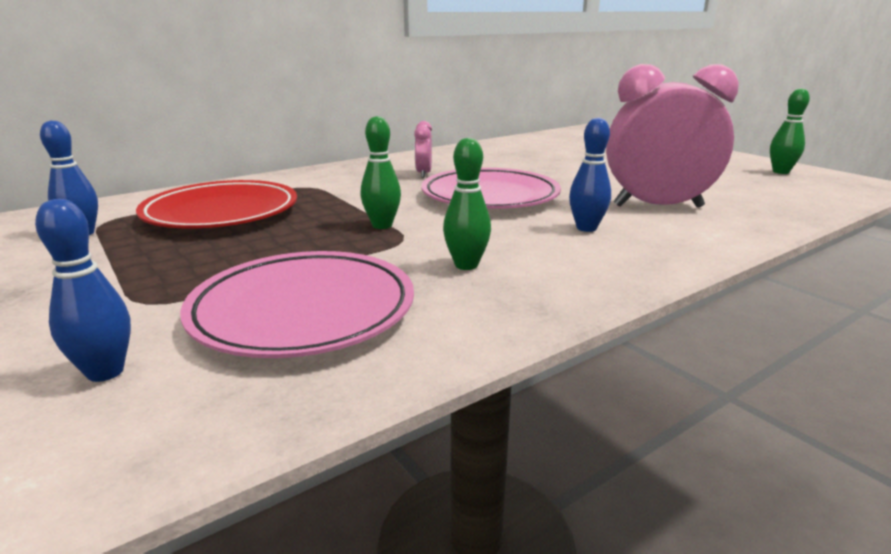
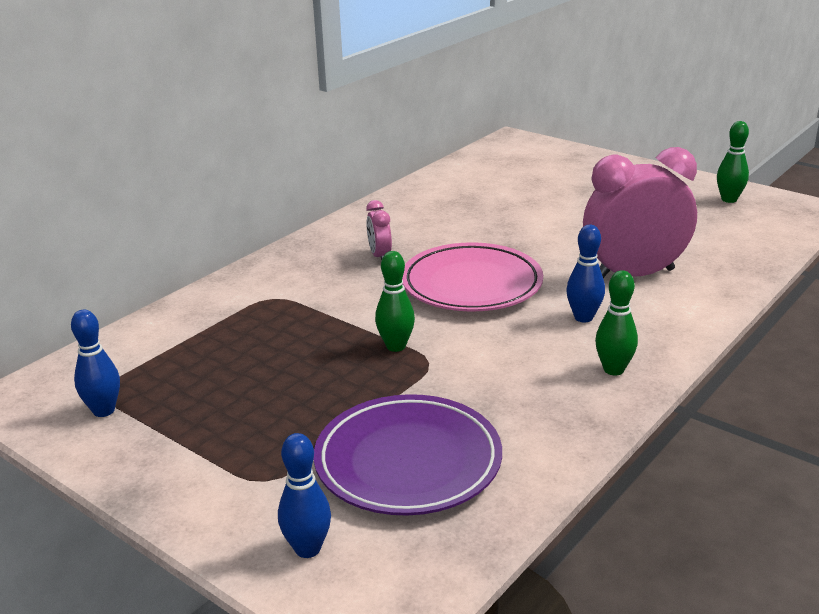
camera: 15 degrees left, 5 degrees up
(221, 213) = (218, 355): red plate -> none
(303, 311) = (408, 462): pink plate -> purple plate
(466, 265) = (506, 385): green bowling pin -> green bowling pin (613, 369)

